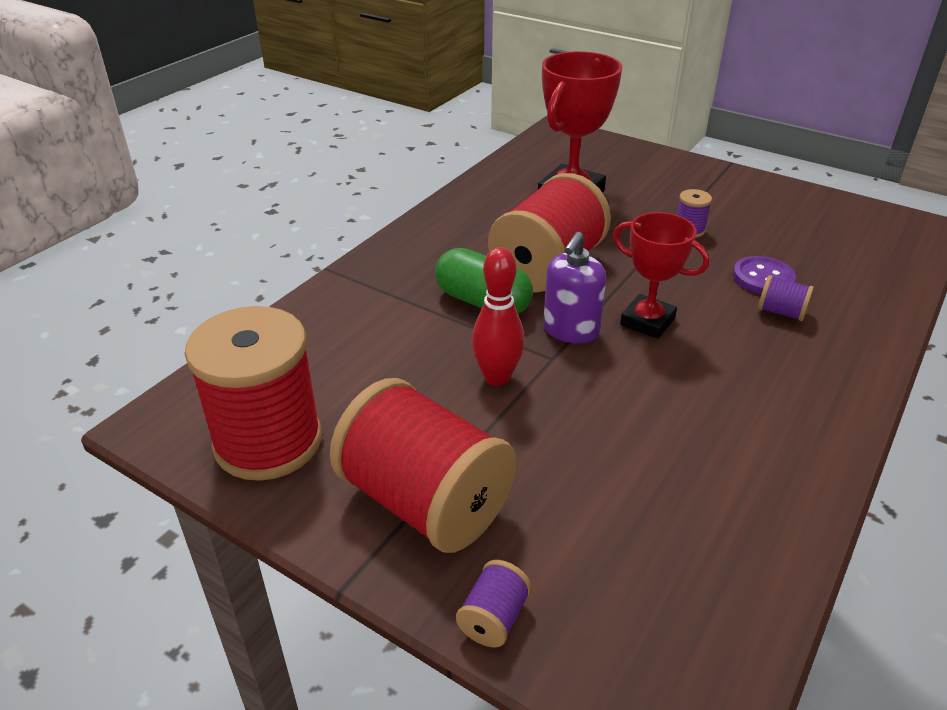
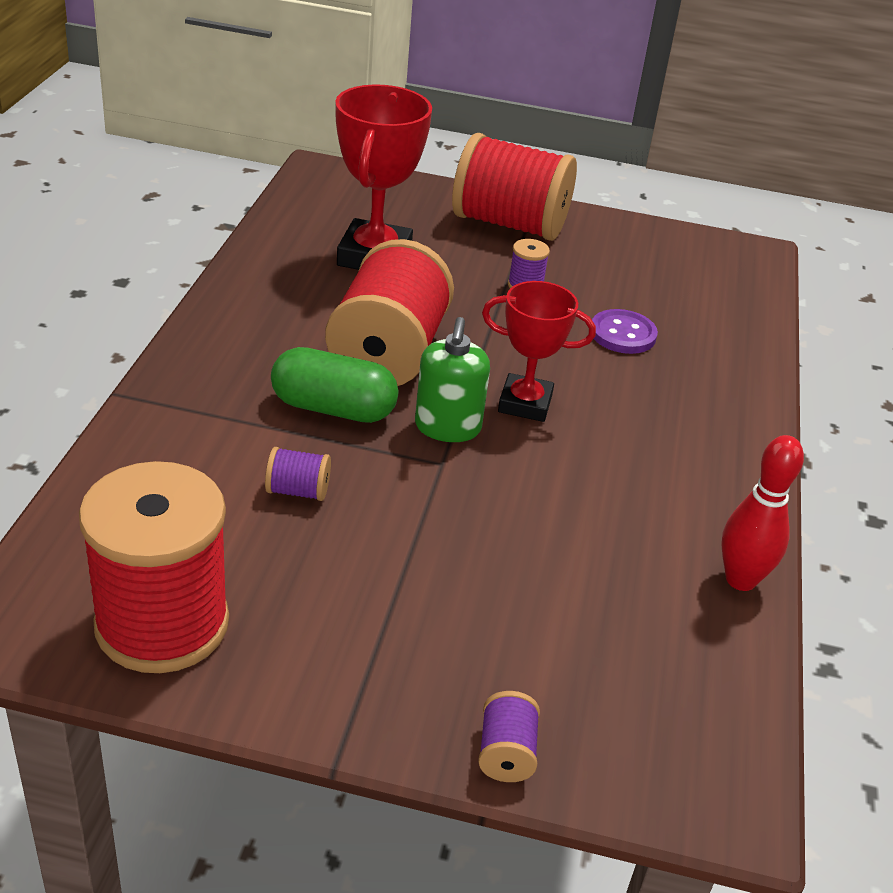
camera: 25 degrees left, 0 degrees up
(425, 501) = (378, 652): red spool -> red spool (509, 224)
(497, 377) = (391, 497): red bowling pin -> red bowling pin (740, 580)
(570, 330) = (447, 427): purple soap dispenser -> green soap dispenser
(781, 312) = (654, 371): purple spool -> purple spool (297, 491)

